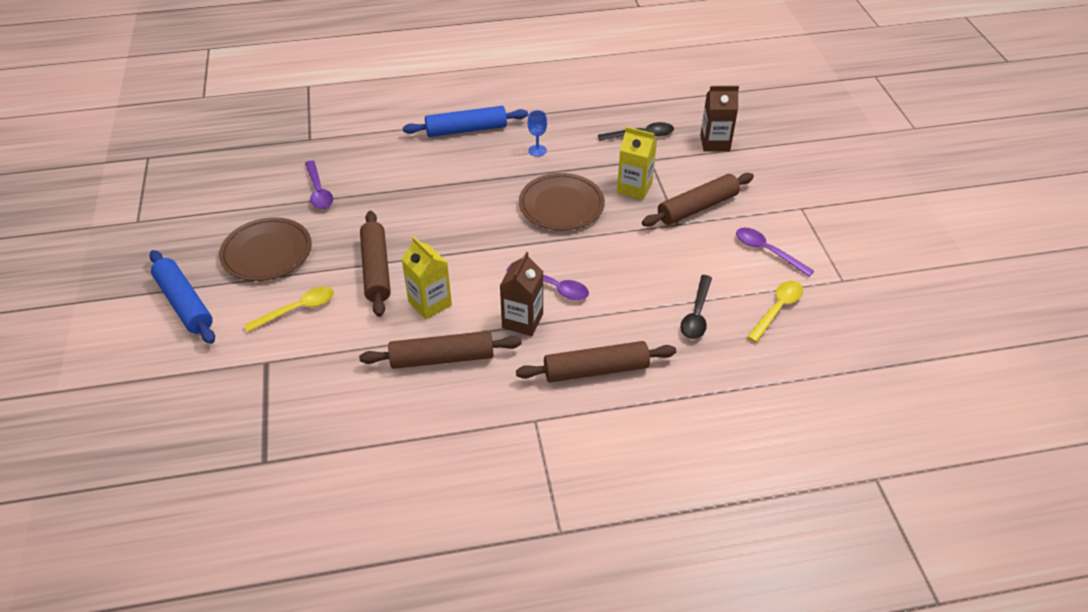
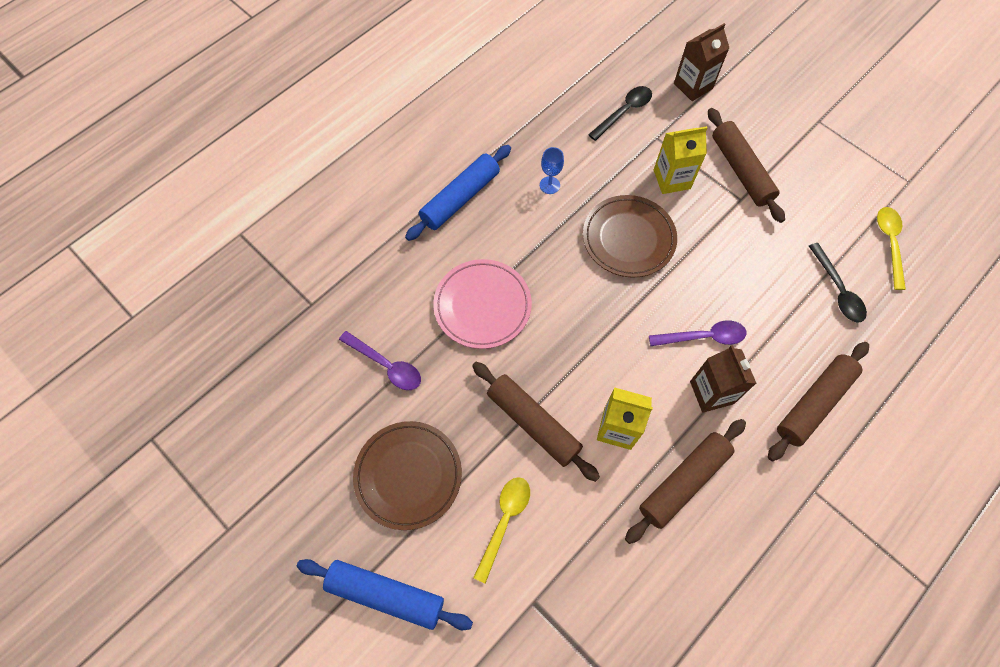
camera: 35 degrees left, 20 degrees up
(415, 192) = (482, 306): none -> pink plate
(697, 208) = (741, 170): brown rolling pin -> brown rolling pin turned 45 degrees counterclockwise
(767, 251) = (832, 185): purple spoon -> none

